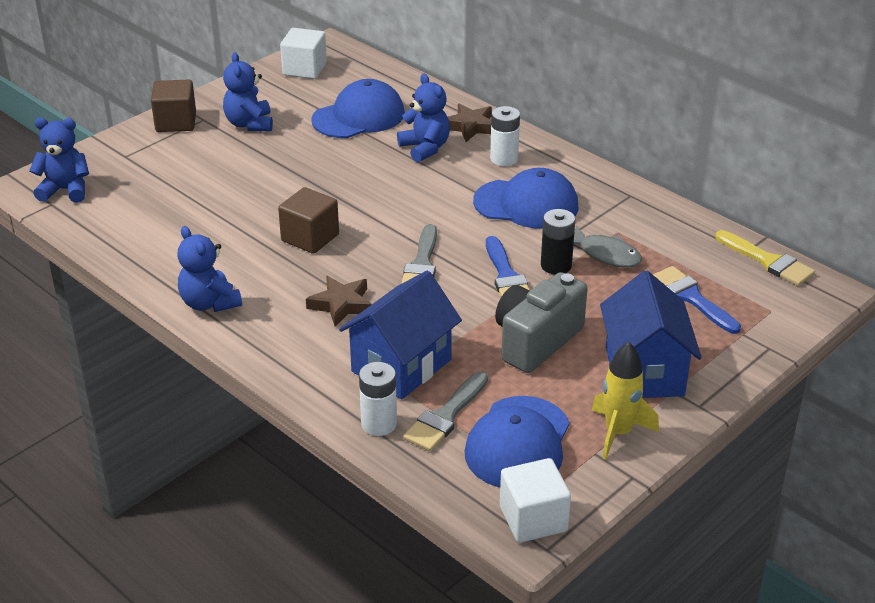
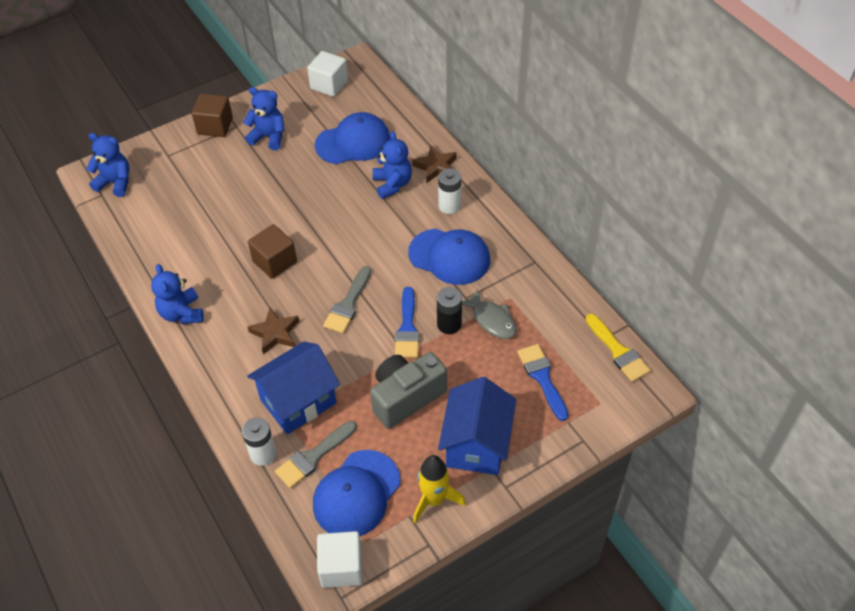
camera: 15 degrees right, 15 degrees up
(249, 124) = (268, 137): blue teddy bear -> blue teddy bear turned 105 degrees clockwise

